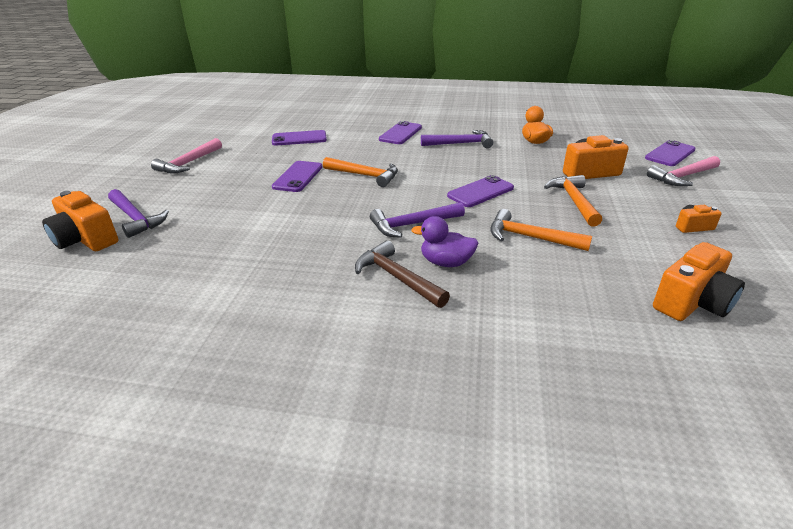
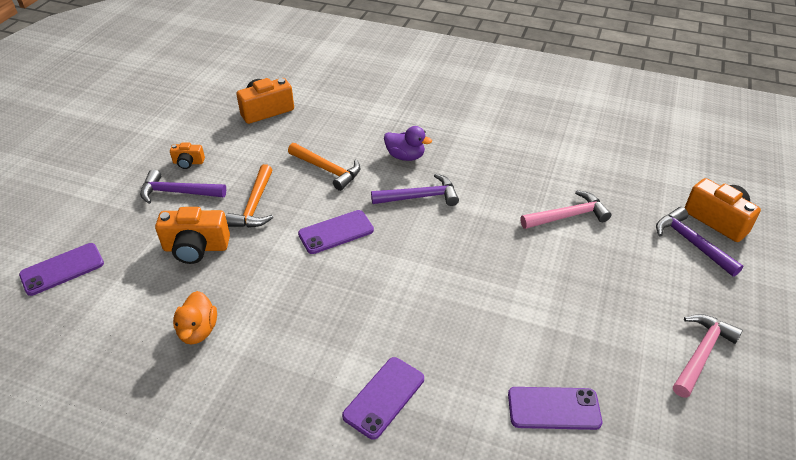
camera: 170 degrees left, 10 degrees up
(298, 177) = (538, 293): purple phone -> none
(365, 175) = (455, 282): orange hammer -> none
(397, 278) = (444, 149): brown hammer -> none
(460, 144) = (305, 344): purple hammer -> purple hammer (178, 192)
(682, 177) = (108, 224): pink hammer -> pink hammer (568, 216)

